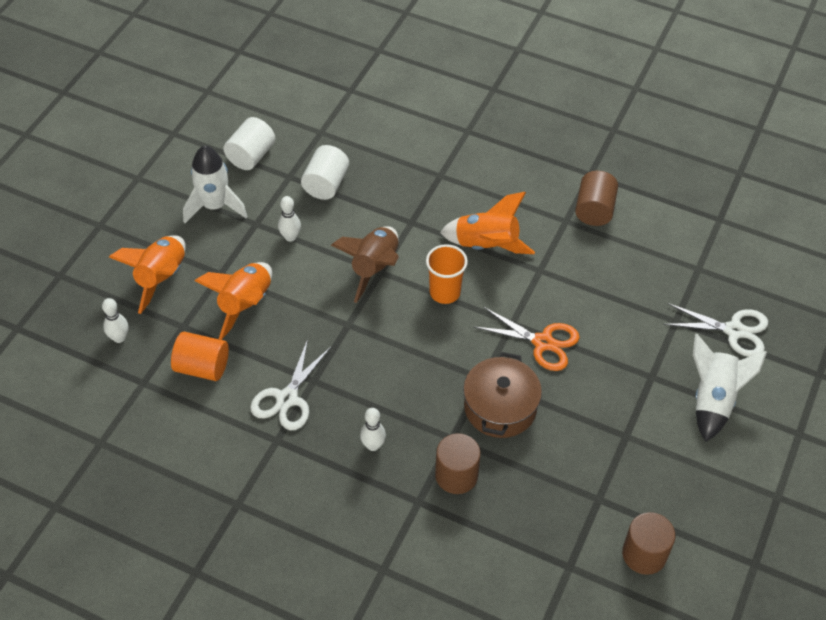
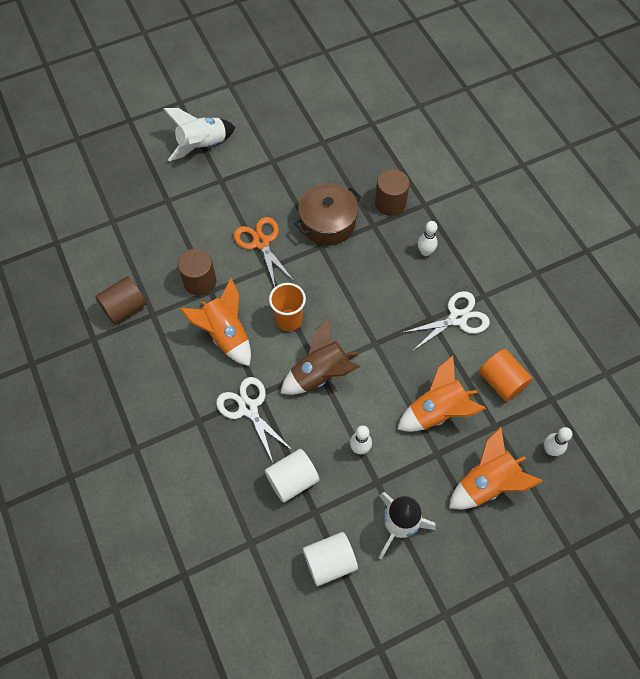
camera: 140 degrees left, 10 degrees up
(644, 554) = (327, 104): brown cylinder -> brown cylinder (200, 281)
(734, 331) = (142, 171): white scissors -> white scissors (248, 408)

